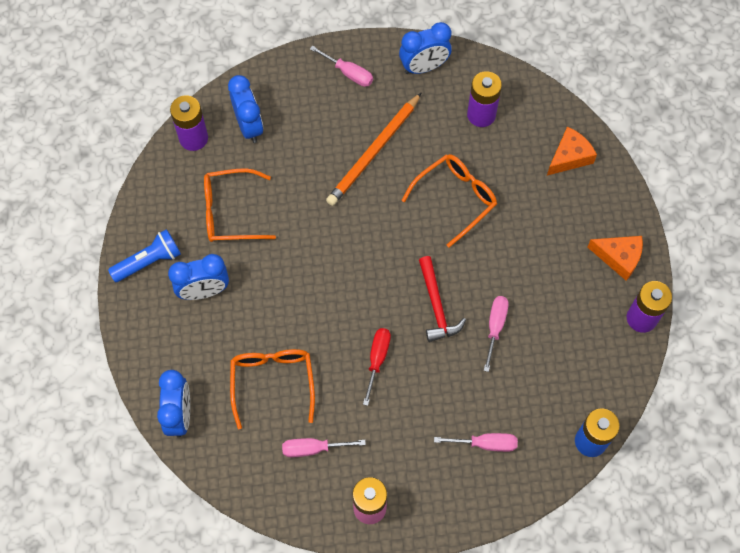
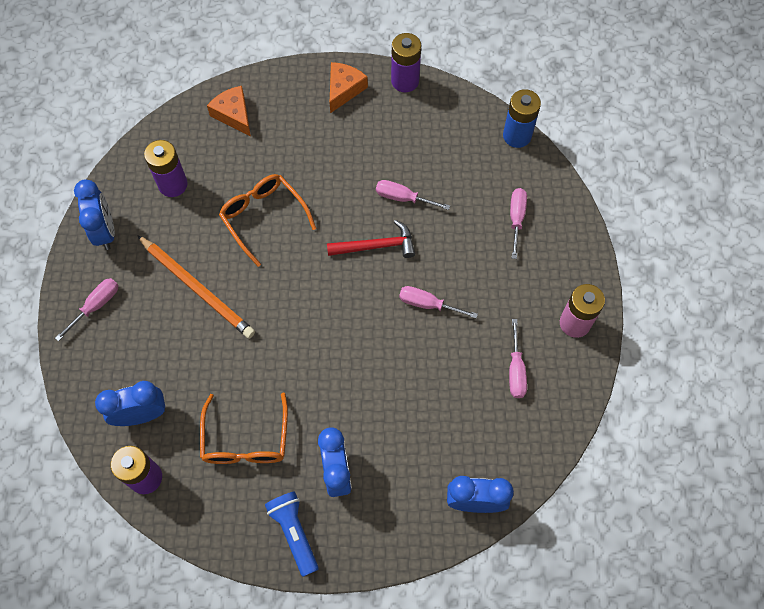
camera: 85 degrees left, 0 degrees up
(272, 382) = (445, 405): orange glasses -> none
(377, 360) = (428, 304): red screwdriver -> pink screwdriver

